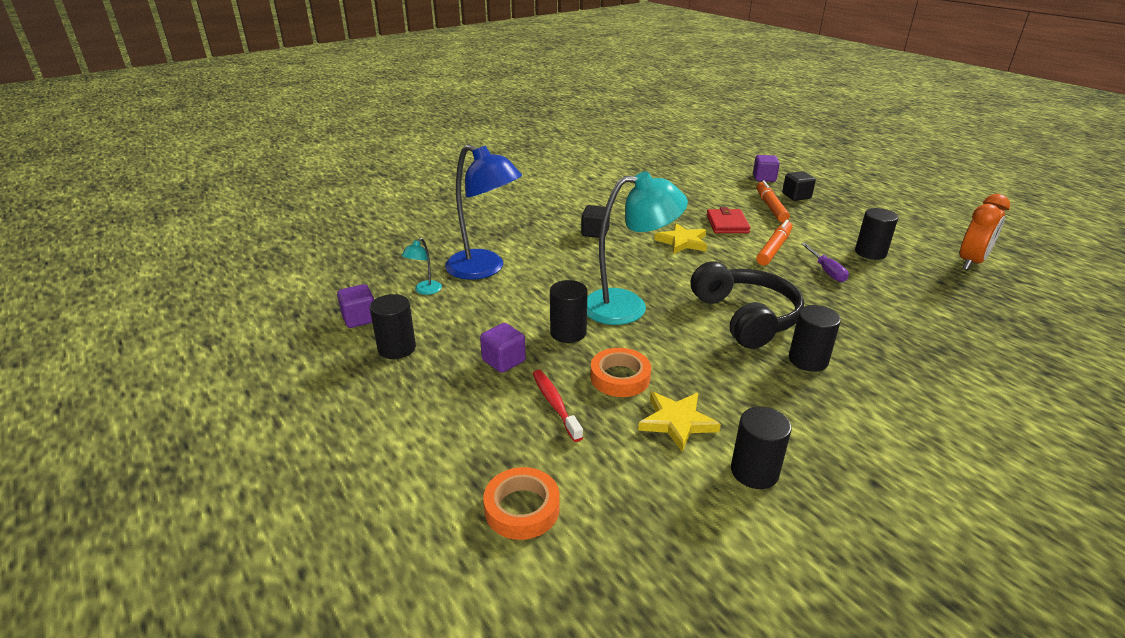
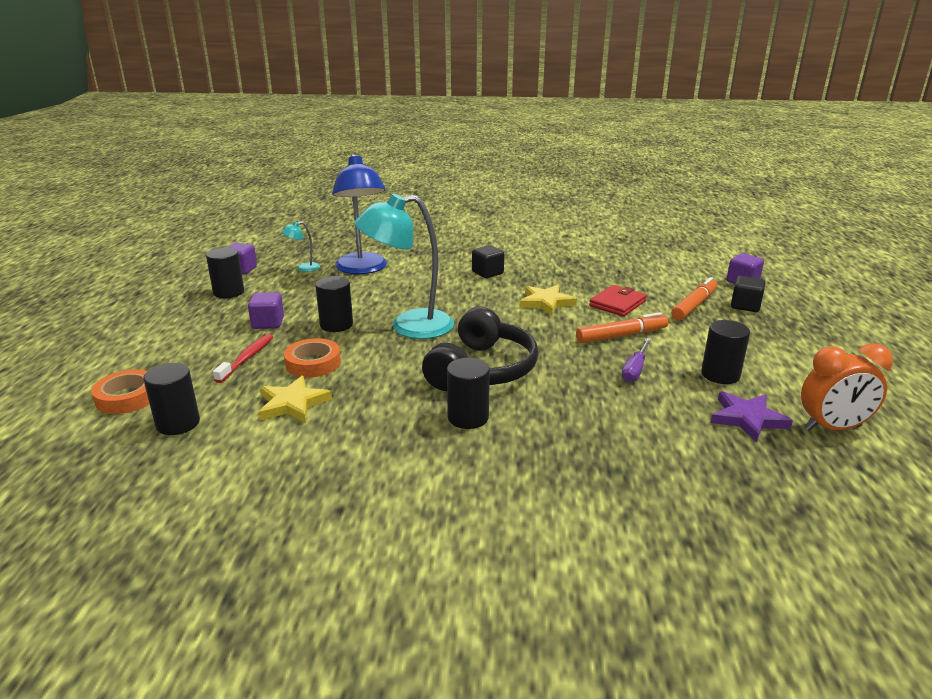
camera: 40 degrees right, 5 degrees down
(628, 306) = (409, 326): turquoise lamp -> turquoise lamp turned 135 degrees clockwise
(754, 471) = (277, 455): black cylinder -> black cylinder (178, 423)
(932, 276) = (747, 418): none -> purple star

